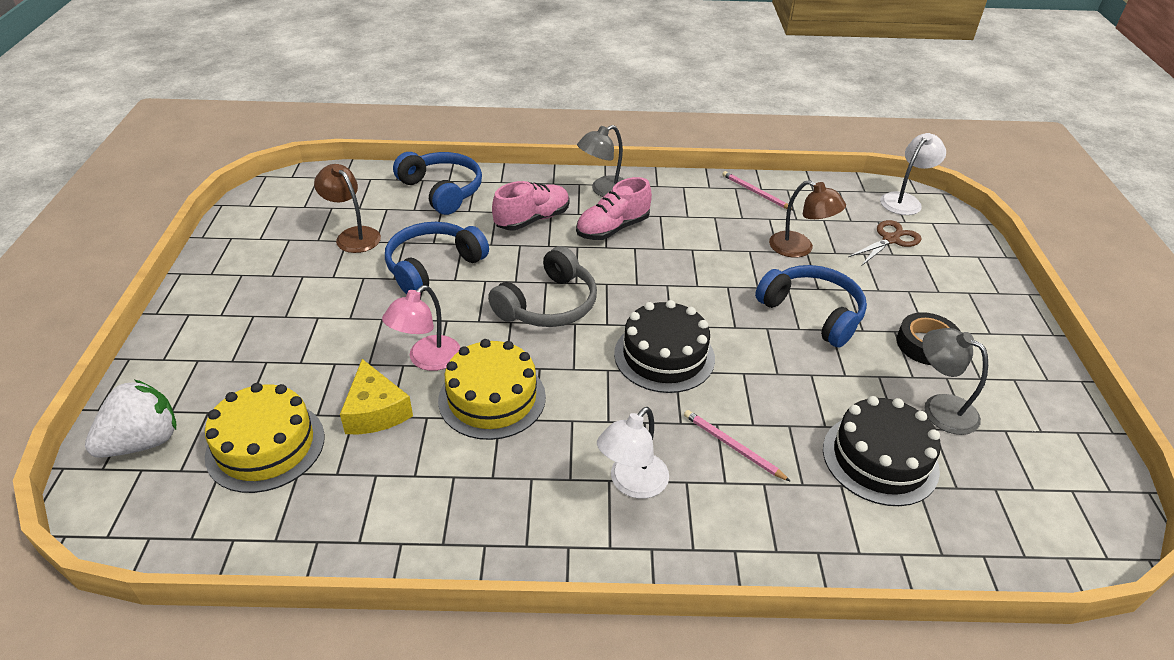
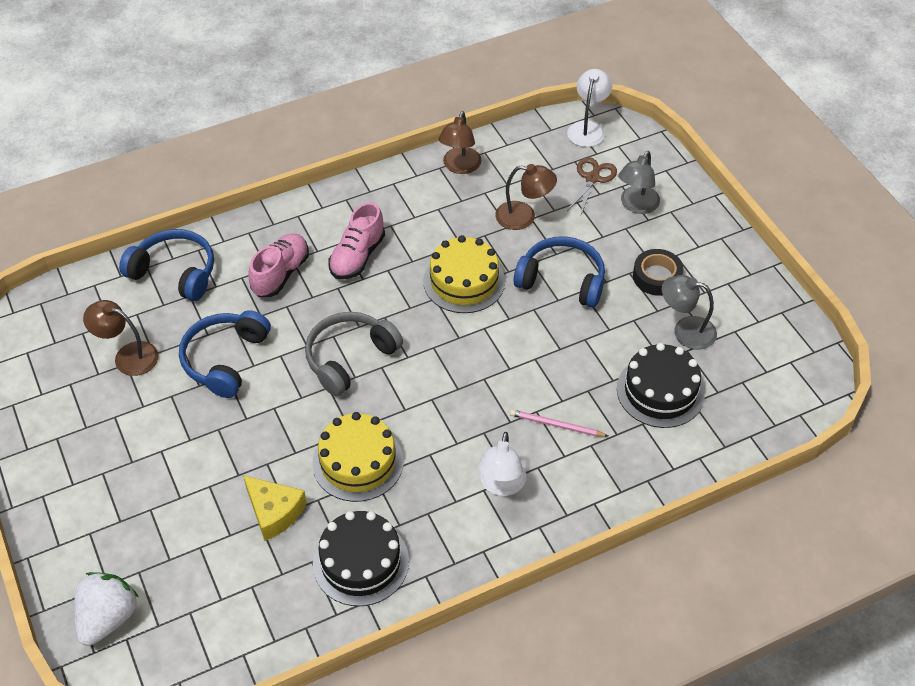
camera: 25 degrees left, 10 degrees up
(265, 446) = (209, 577): yellow cake -> yellow cake (464, 281)
(427, 360) = (283, 451): pink lamp -> none
(548, 305) = (349, 358): grey headphones -> grey headphones turned 150 degrees counterclockwise
(604, 190) = (325, 215): grey lamp -> grey lamp (636, 205)
(664, 356) = (468, 368): black cake -> black cake (361, 562)
(755, 192) = (459, 167): pink pencil -> brown lamp

